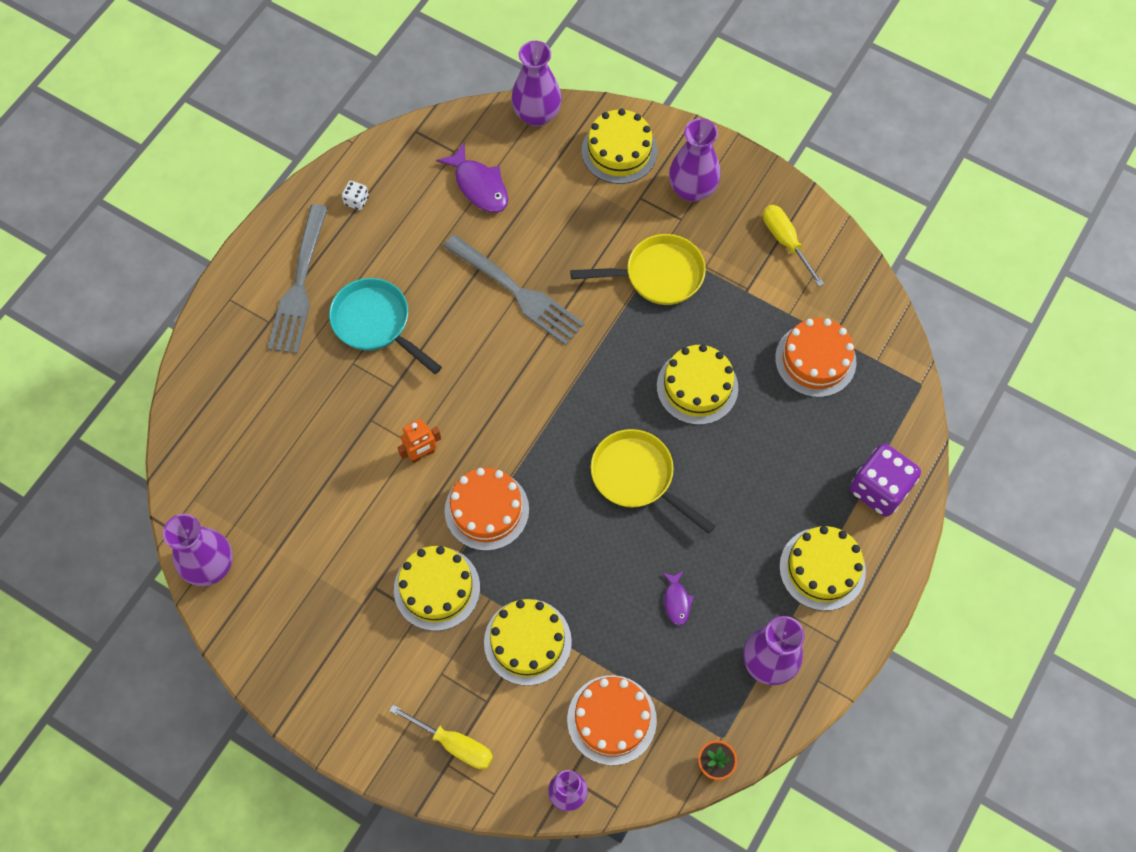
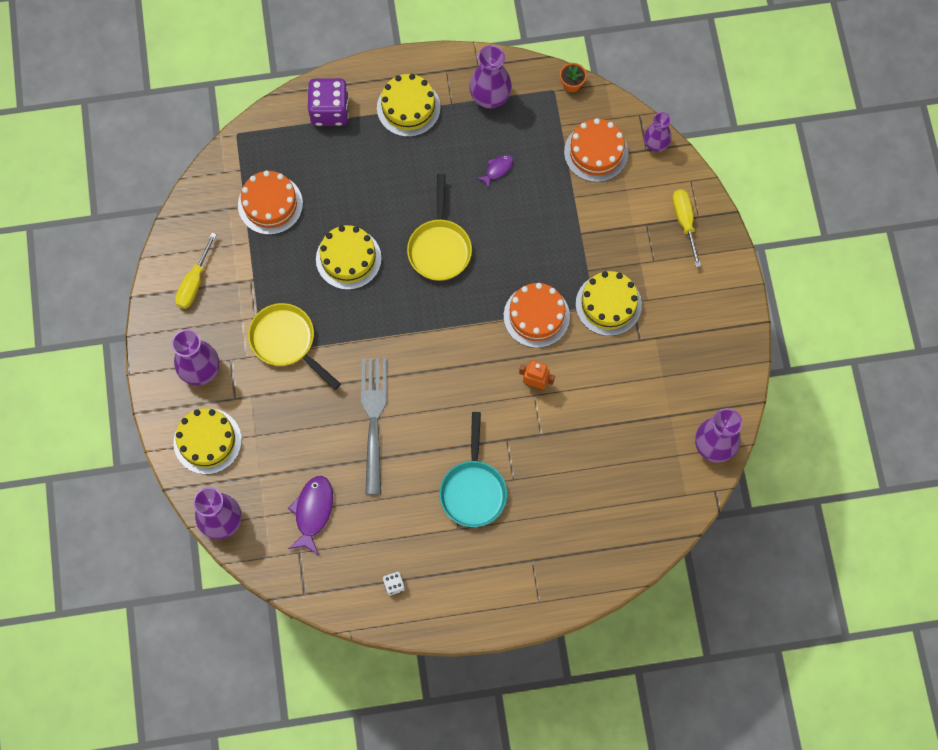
camera: 130 degrees left, 5 degrees up
(299, 284) = (488, 565): grey fork -> none
(527, 642) = (593, 229): yellow cake -> none

